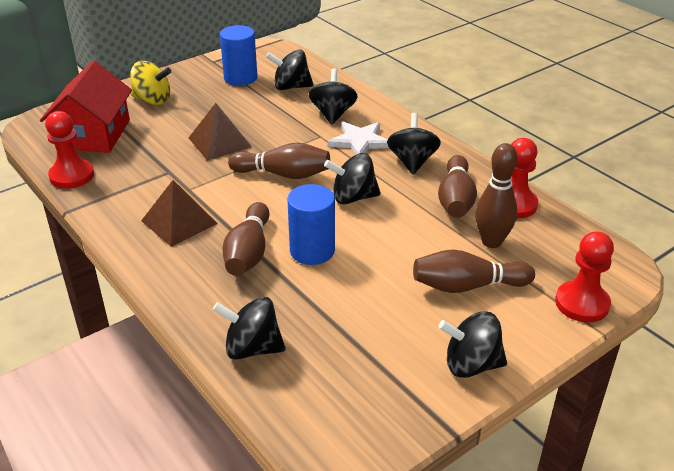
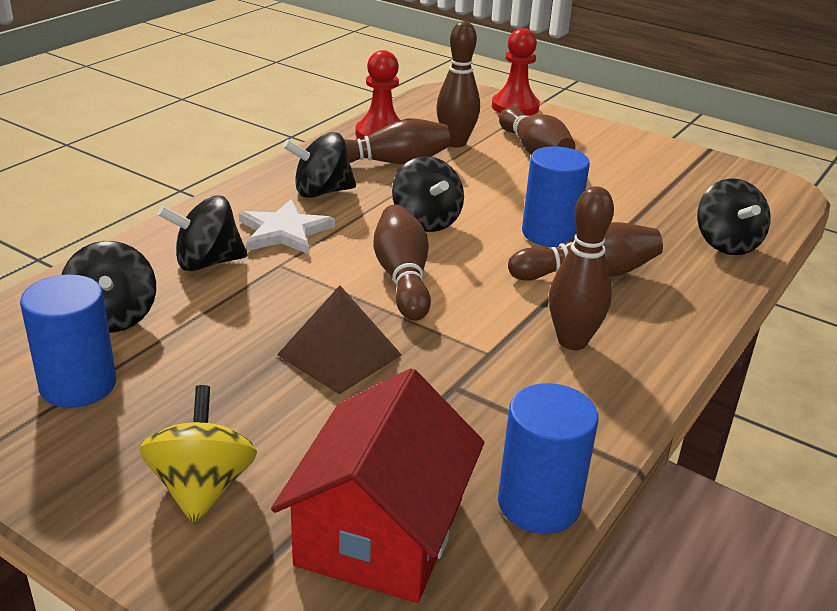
camera: 110 degrees left, 5 degrees down
(72, 176) = (539, 504): red pawn -> blue cylinder
(93, 134) = (380, 531): red house -> red house turned 60 degrees counterclockwise
(179, 222) = (572, 341): brown pyramid -> brown bowling pin
(471, 364) = (633, 145): black spinning top -> none

